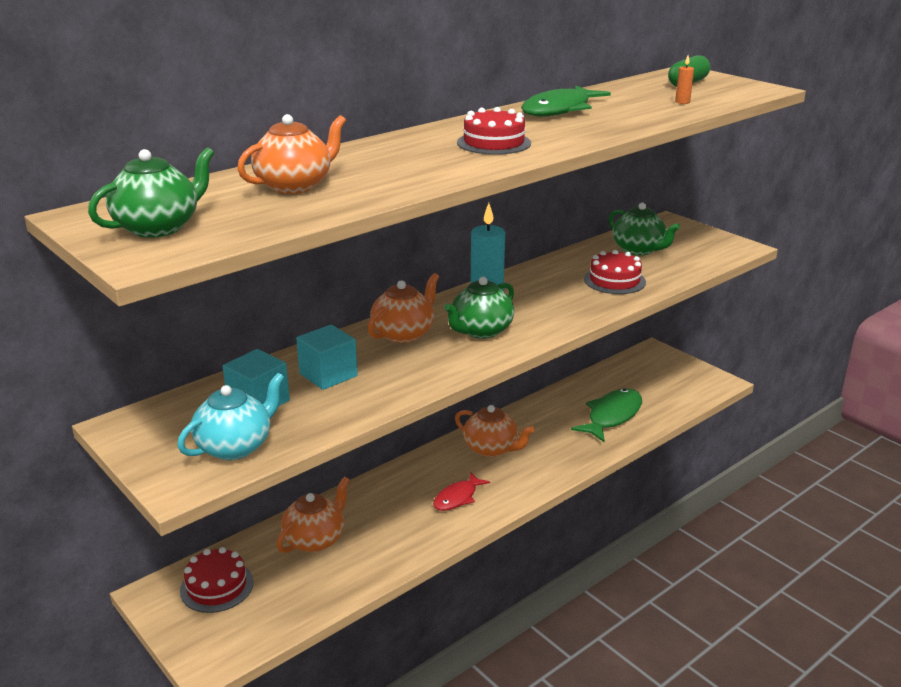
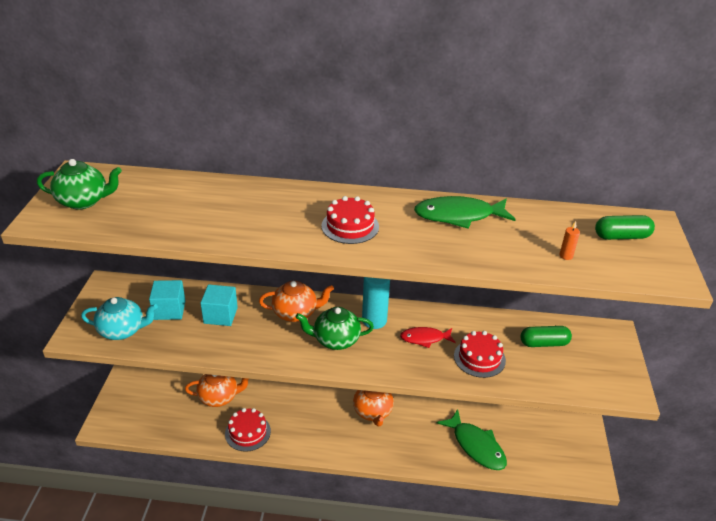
camera: 45 degrees right, 10 degrees up
(217, 586) = (153, 388): red cake -> red cake (247, 432)
(295, 186) = (187, 203): orange teapot -> none
(457, 497) = (312, 428): red fish -> red fish (425, 338)
(612, 416) = (476, 446): green fish -> green fish turned 60 degrees clockwise
(639, 250) = (544, 343): green teapot -> green capsule

